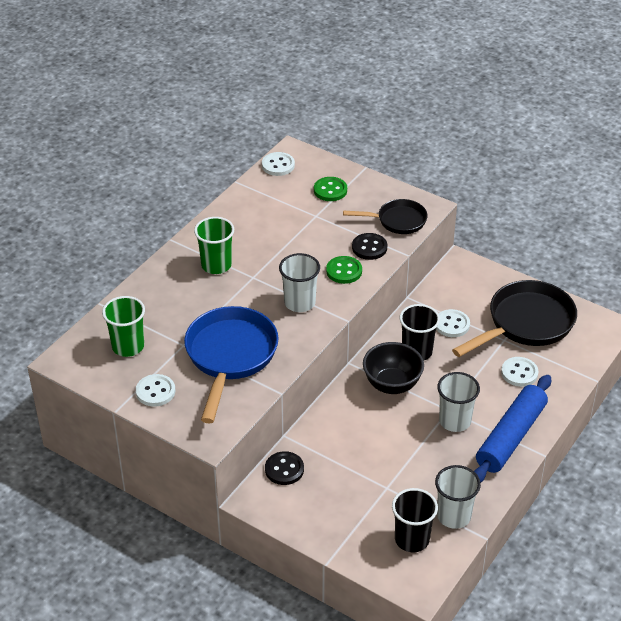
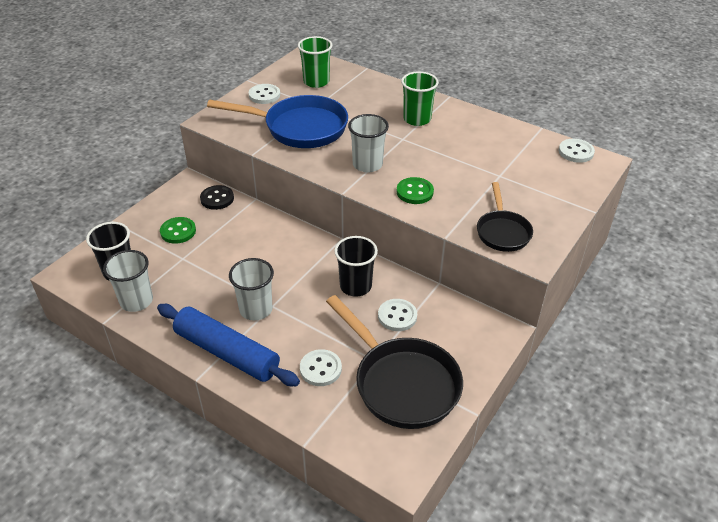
camera: 90 degrees right, 0 degrees up
(330, 190) = (544, 185): green button -> green button (178, 231)
(369, 248) = (453, 210): black button -> none
(392, 385) = (310, 266): black bowl -> none

